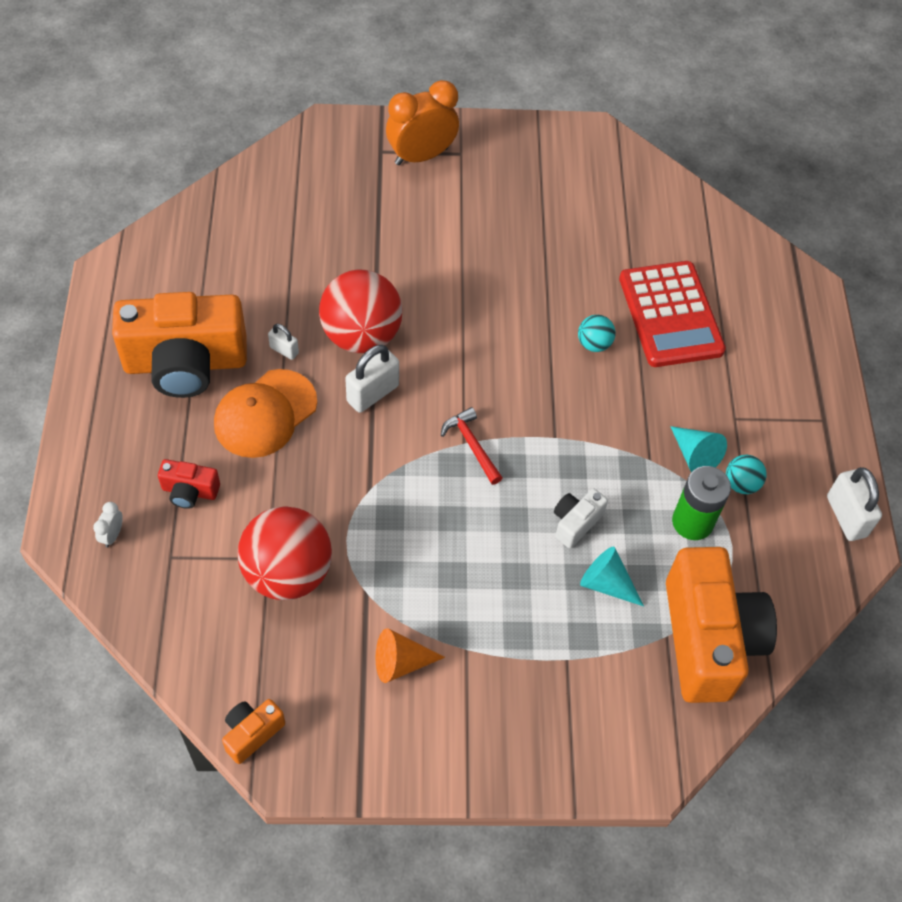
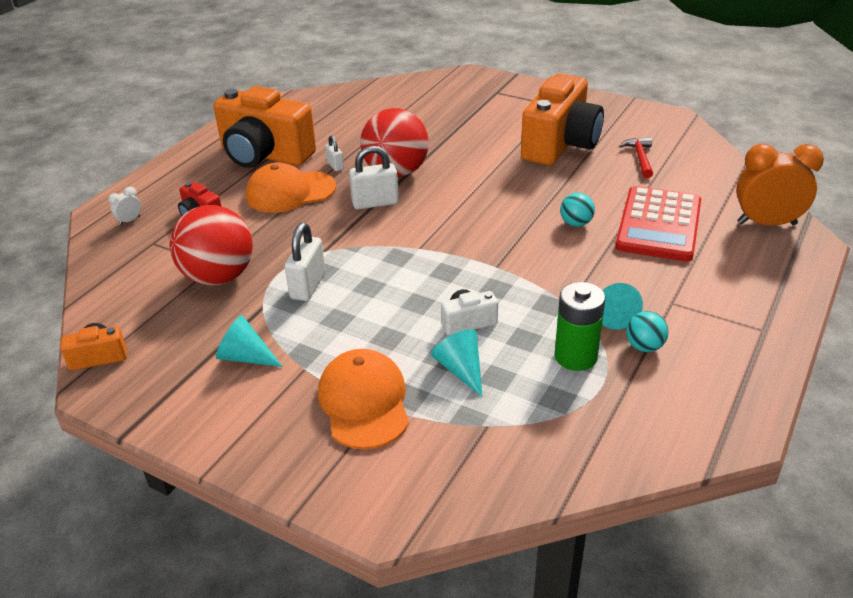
camera: 35 degrees right, 20 degrees down
(401, 662) = (246, 357): orange cone -> turquoise cone
(421, 156) = (523, 100): orange clock -> orange clock (766, 223)
(471, 445) = (423, 251): red hammer -> red hammer (640, 158)
(549, 661) = (364, 402): none -> orange cap
(708, 639) = (525, 443): orange camera -> orange camera (560, 144)
(846, 516) = (740, 405): white padlock -> white padlock (308, 285)

